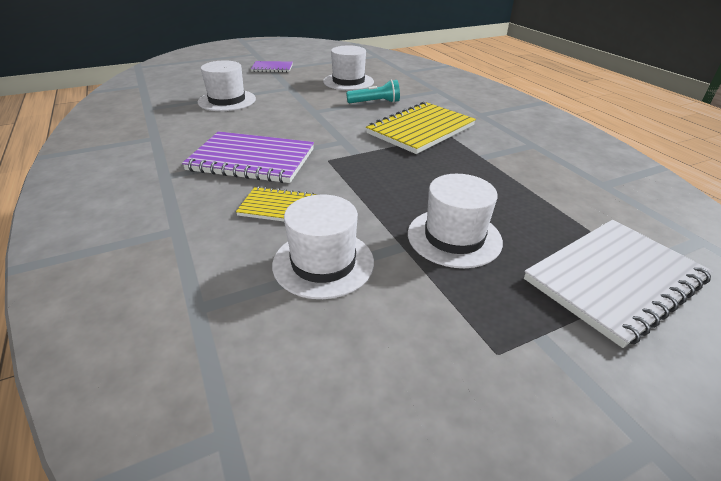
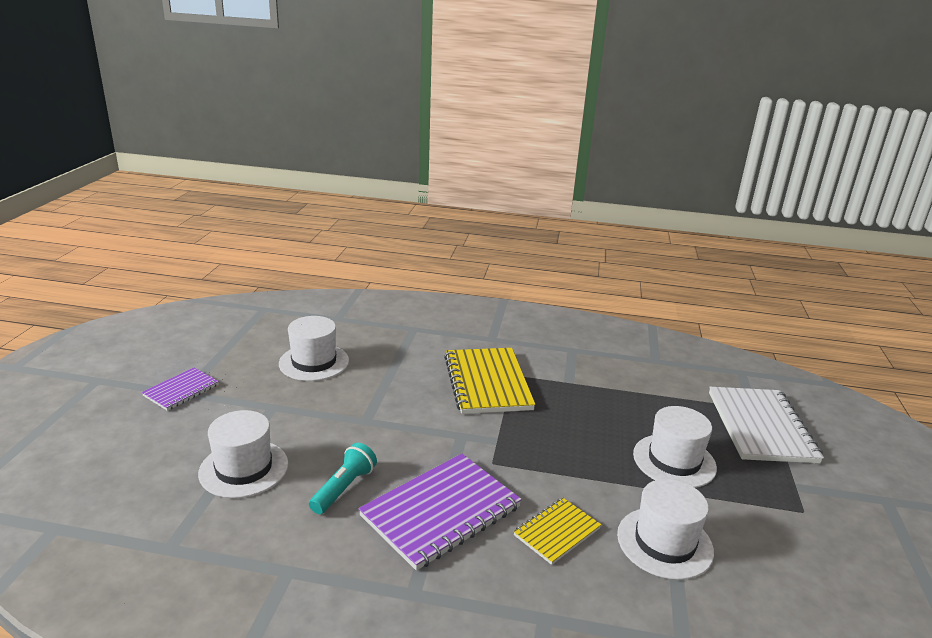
camera: 55 degrees left, 10 degrees down
(375, 102) = (394, 374): turquoise flashlight -> turquoise flashlight (344, 488)

